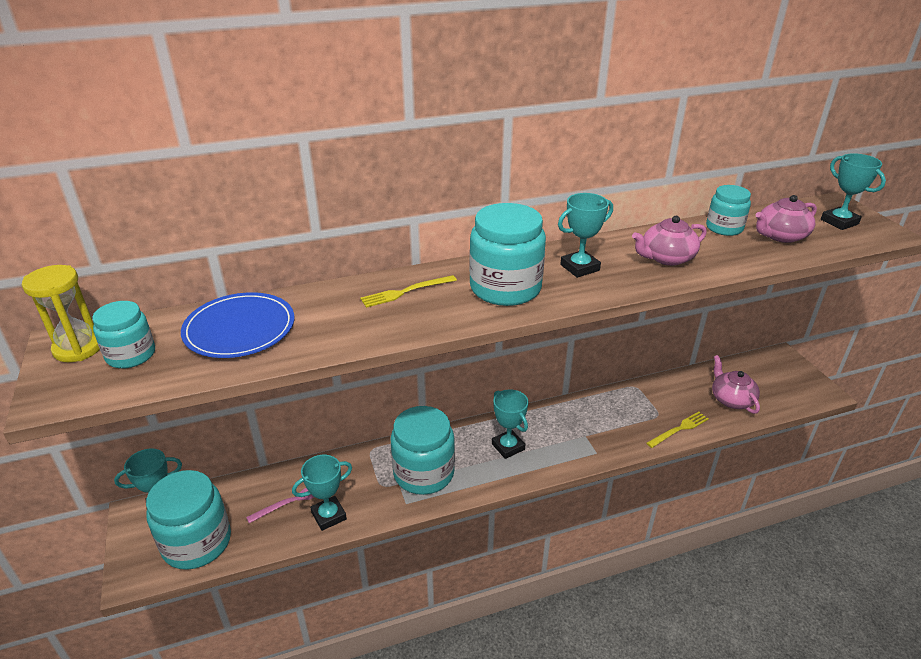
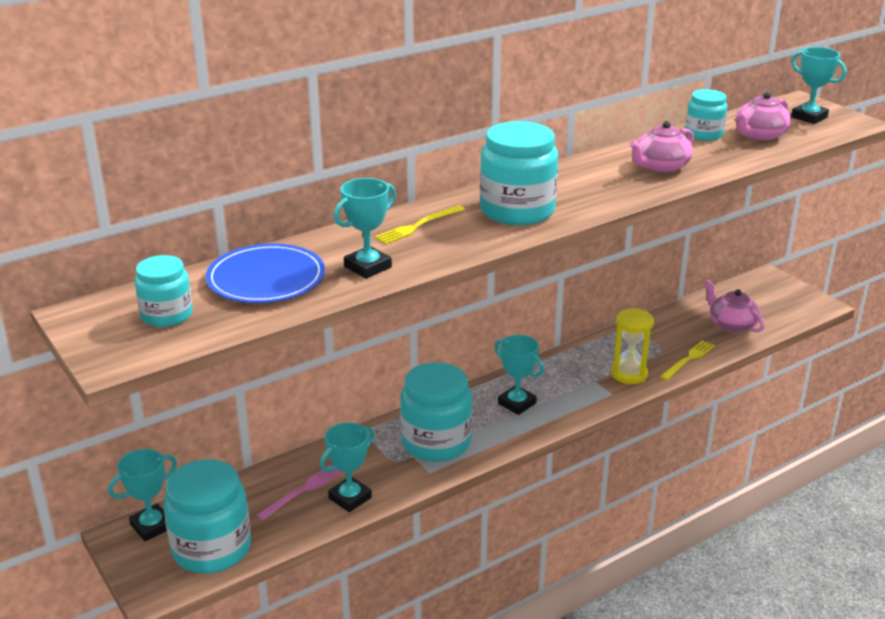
camera: 15 degrees left, 5 degrees down
(78, 348) = (102, 317): yellow hourglass -> yellow hourglass (629, 374)
(579, 267) = (580, 184): turquoise trophy -> turquoise trophy (367, 267)

